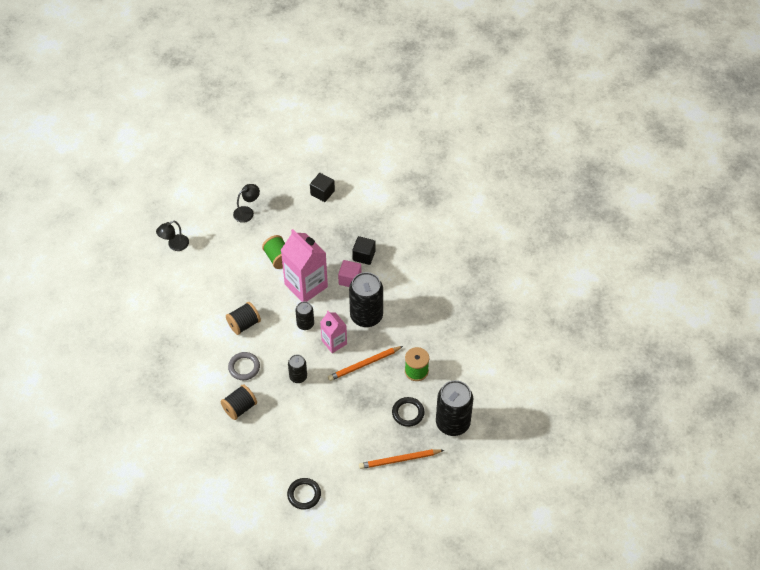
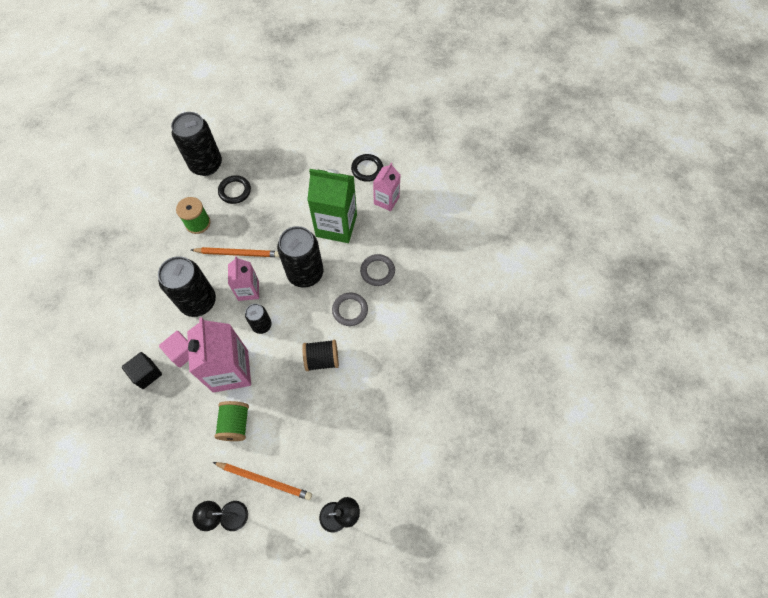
camera: 150 degrees left, 10 degrees up
(239, 408) = (377, 271): black spool -> grey ring
(268, 473) = (386, 200): none -> pink carton
(298, 377) = (305, 273): black can -> black can, size x1.90
(298, 428) = (336, 225): none -> green carton
(322, 193) = (123, 492): black cube -> none
(399, 460) = (271, 158): orange pencil -> orange pencil (264, 480)

